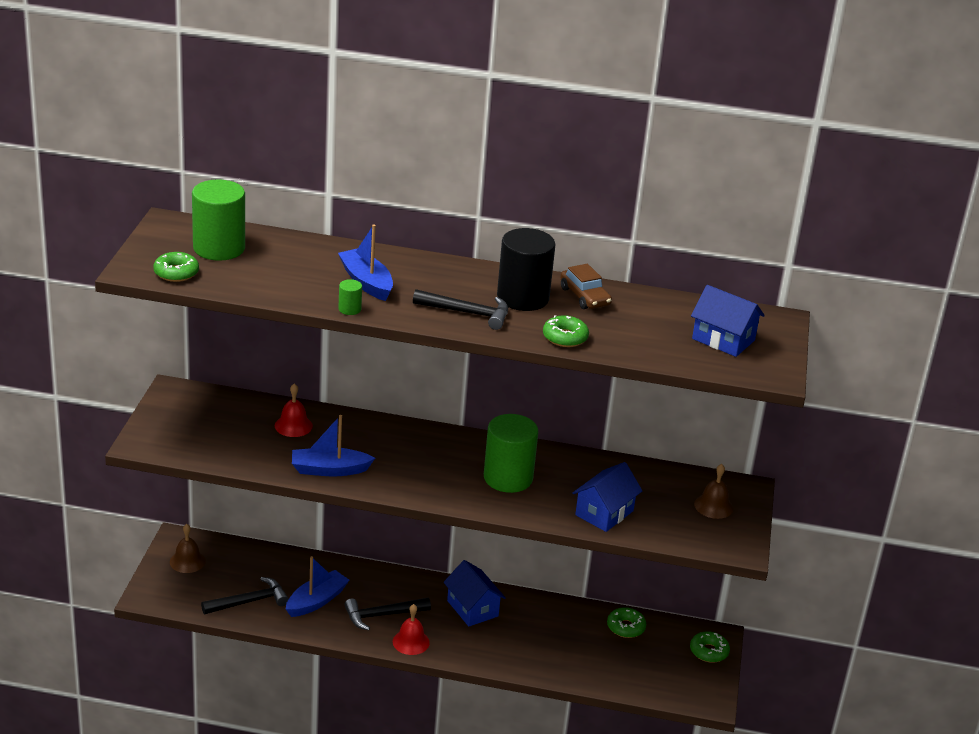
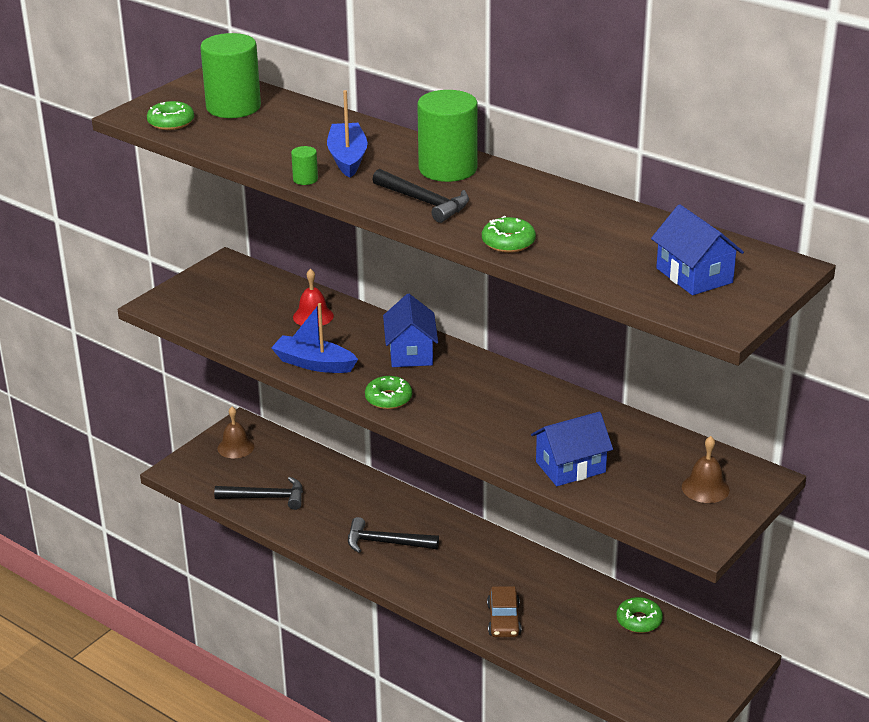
camera: 30 degrees right, 0 degrees up
(316, 601) = (330, 513): blue boat -> none
(411, 642) = (396, 575): red bell -> none
(472, 608) = (483, 559): blue house -> blue house (410, 352)
(508, 478) = (492, 410): green cylinder -> green cylinder (448, 169)
(523, 298) = (500, 197): black cylinder -> none
(584, 296) = (571, 207): brown car -> brown car (504, 620)
(709, 651) = (718, 671): green donut -> green donut (388, 399)

